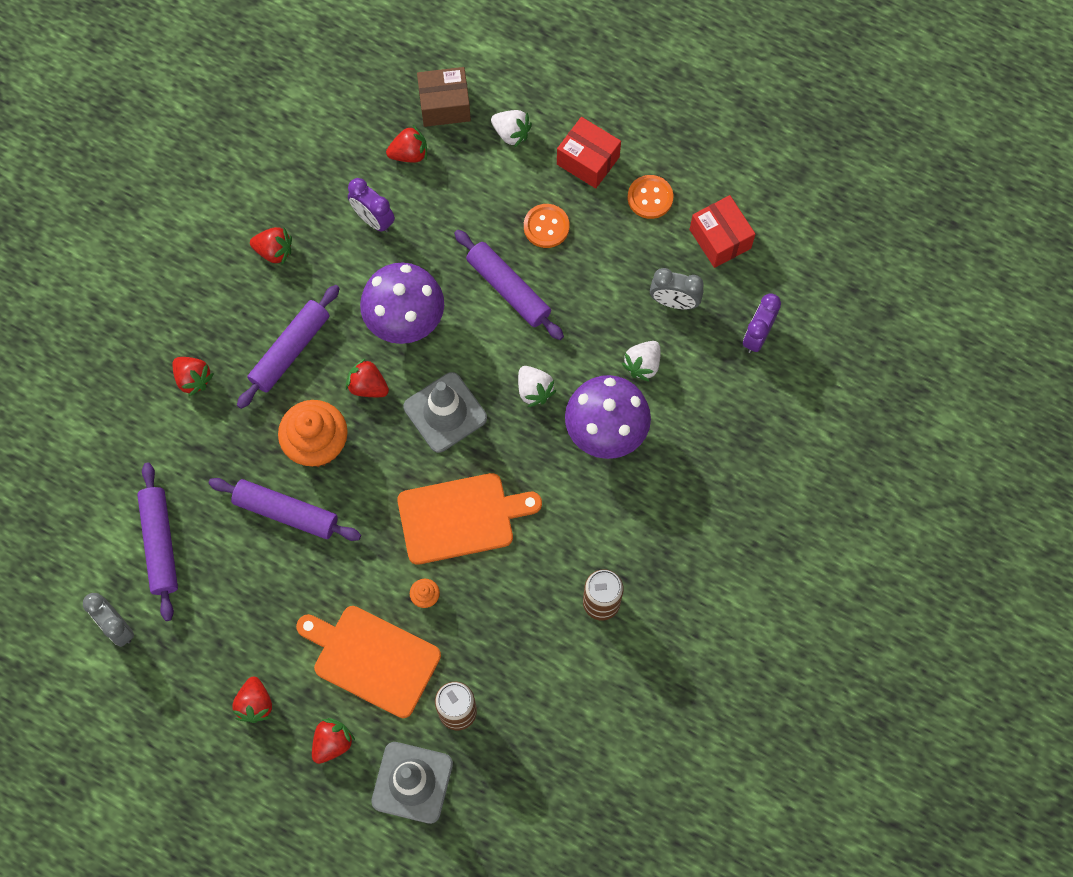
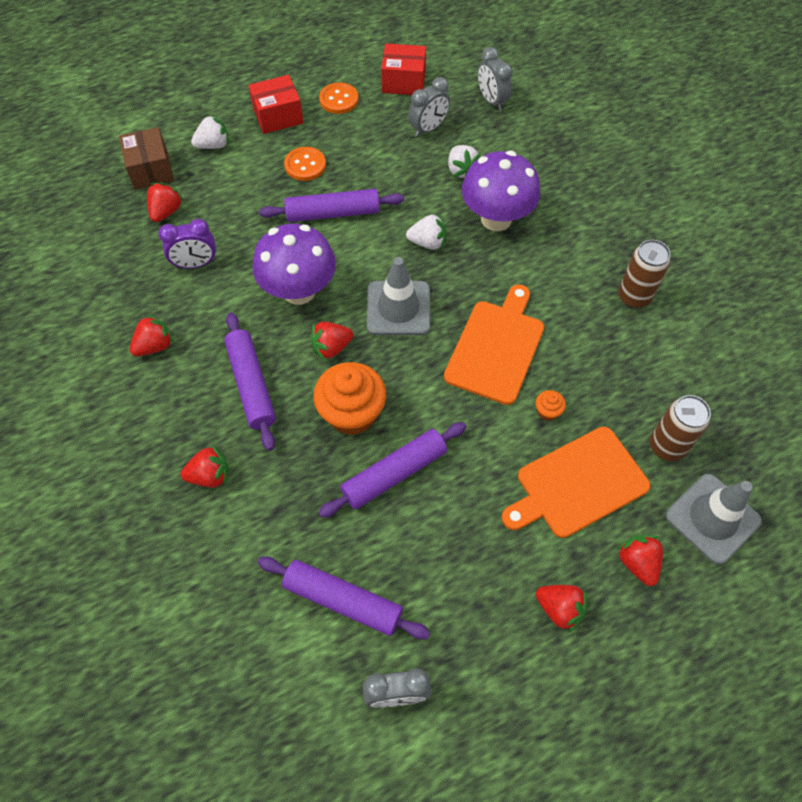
camera: 55 degrees left, 10 degrees down
(444, 105) = (151, 170): brown box -> brown box turned 45 degrees counterclockwise
(757, 336) = (491, 101): purple clock -> grey clock

